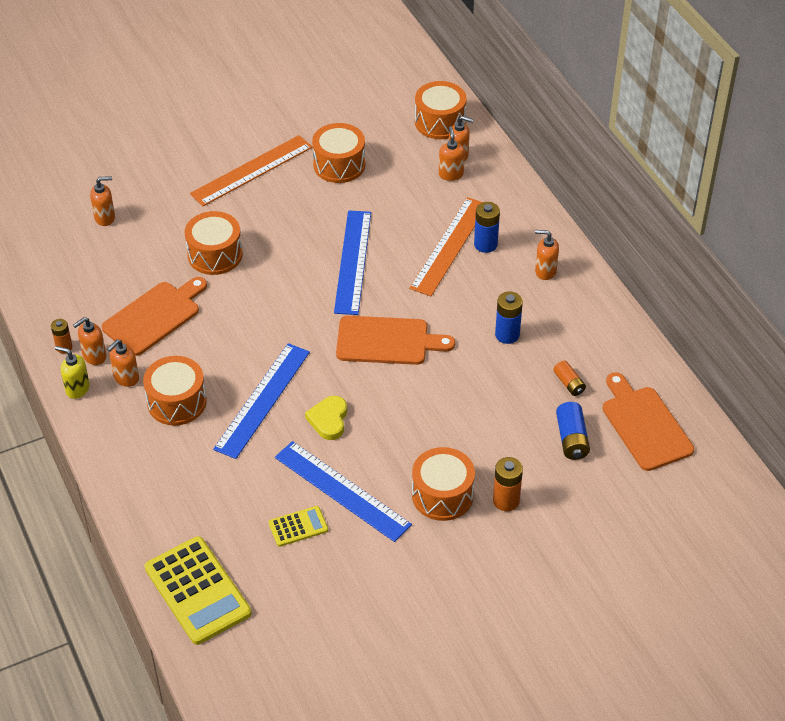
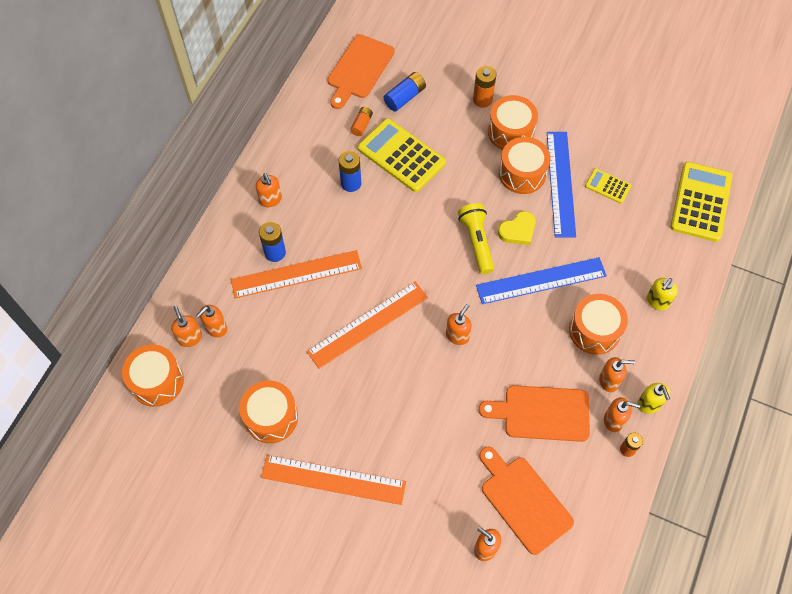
camera: 130 degrees left, 15 degrees up
(148, 468) = (657, 301): none -> yellow soap dispenser
(215, 255) = (447, 425): orange drum -> orange drum (522, 173)
(279, 310) = (457, 335): none -> orange soap dispenser
(350, 382) = (477, 242): none -> yellow flashlight
(353, 262) = (368, 324): blue ruler -> orange ruler
(387, 341) = (422, 247): orange cutting board -> orange cutting board (524, 501)
(501, 390) = (401, 156): none -> yellow calculator

